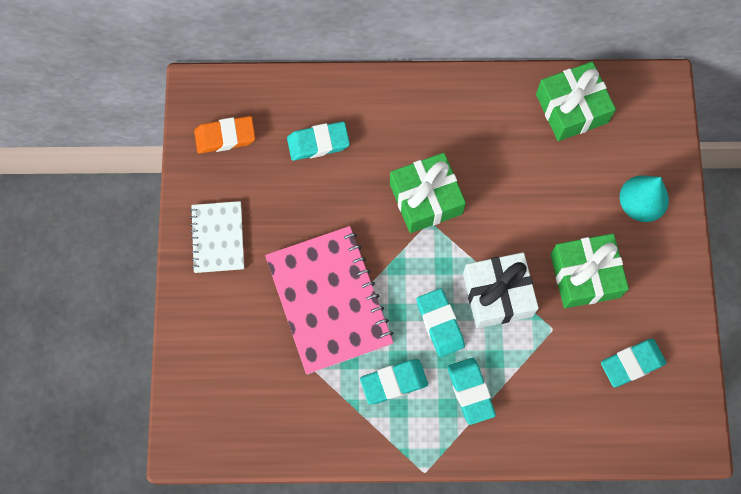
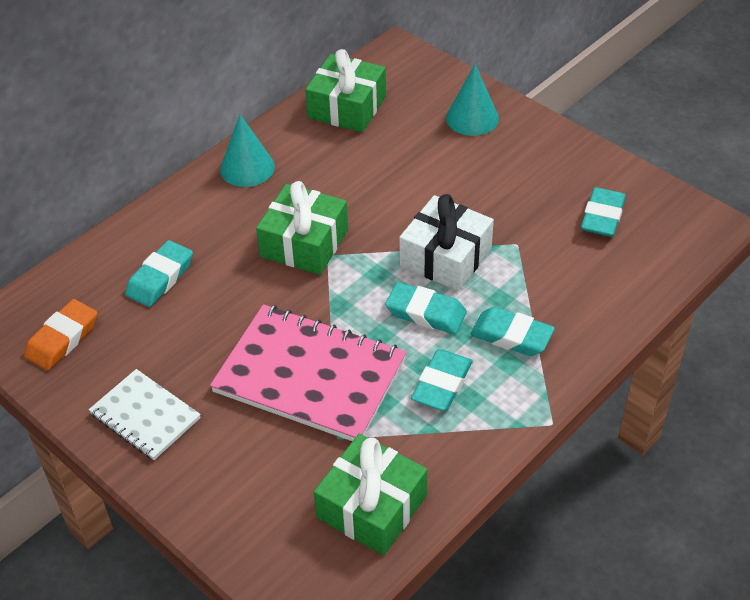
camera: 45 degrees left, 25 degrees down
(454, 101) = (247, 168): none -> turquoise cone
(585, 275) = (494, 193): green gift -> green gift (372, 507)

